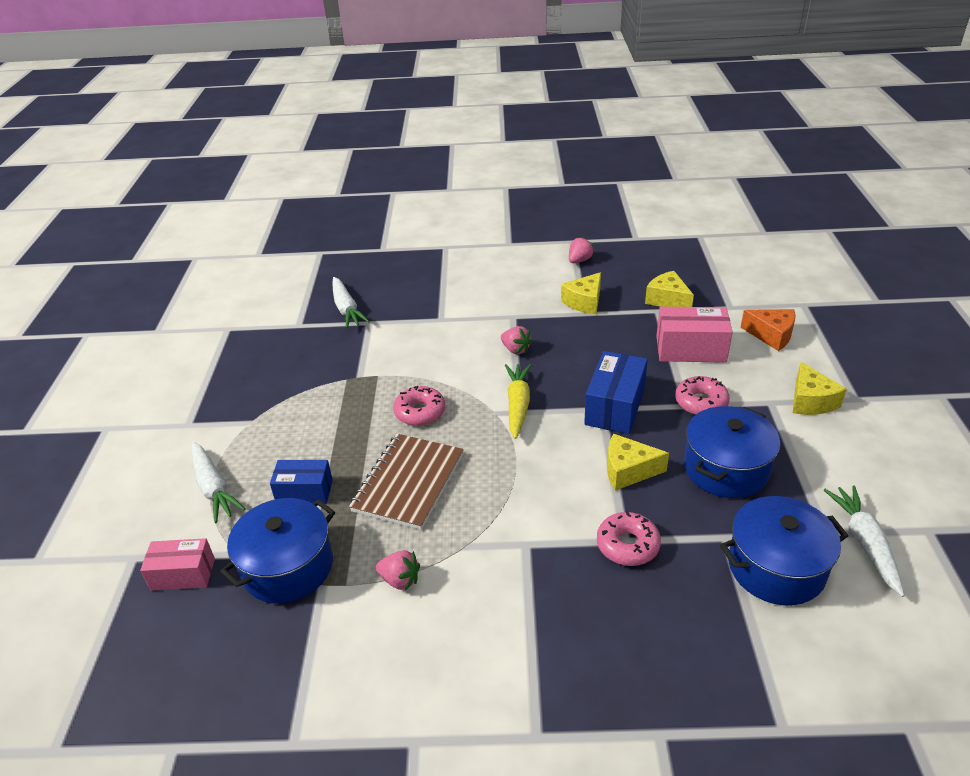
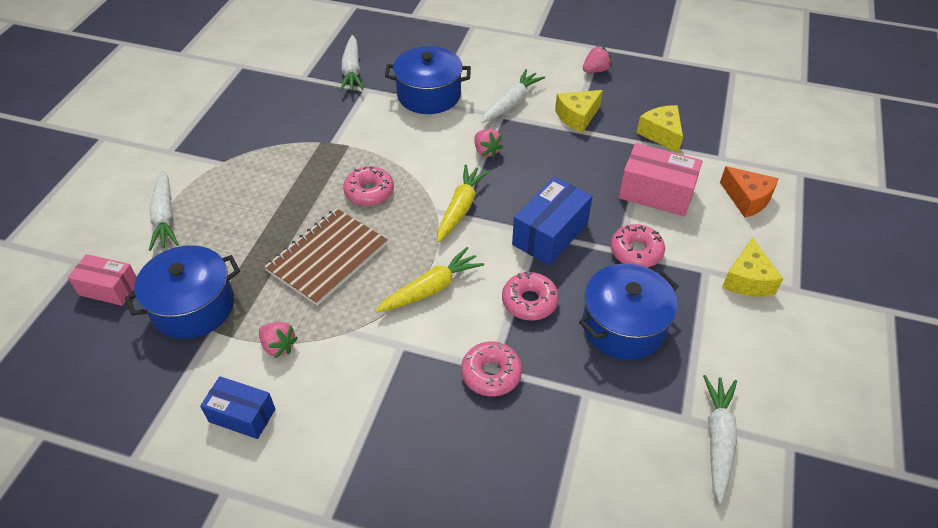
camera: 15 degrees right, 10 degrees up
(304, 491) = (237, 241): blue box -> blue box (242, 415)
(517, 304) = (511, 103): none -> white carrot
(528, 484) = (431, 289): none -> yellow carrot
(628, 470) = (529, 301): yellow cheese -> pink donut
(776, 567) = (618, 436): blue pot -> blue pot (429, 95)

